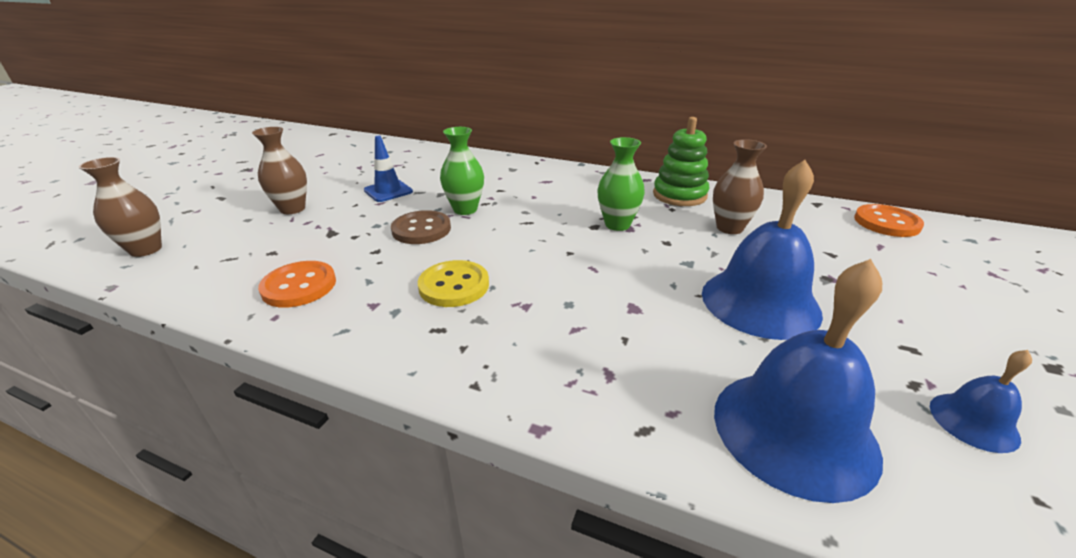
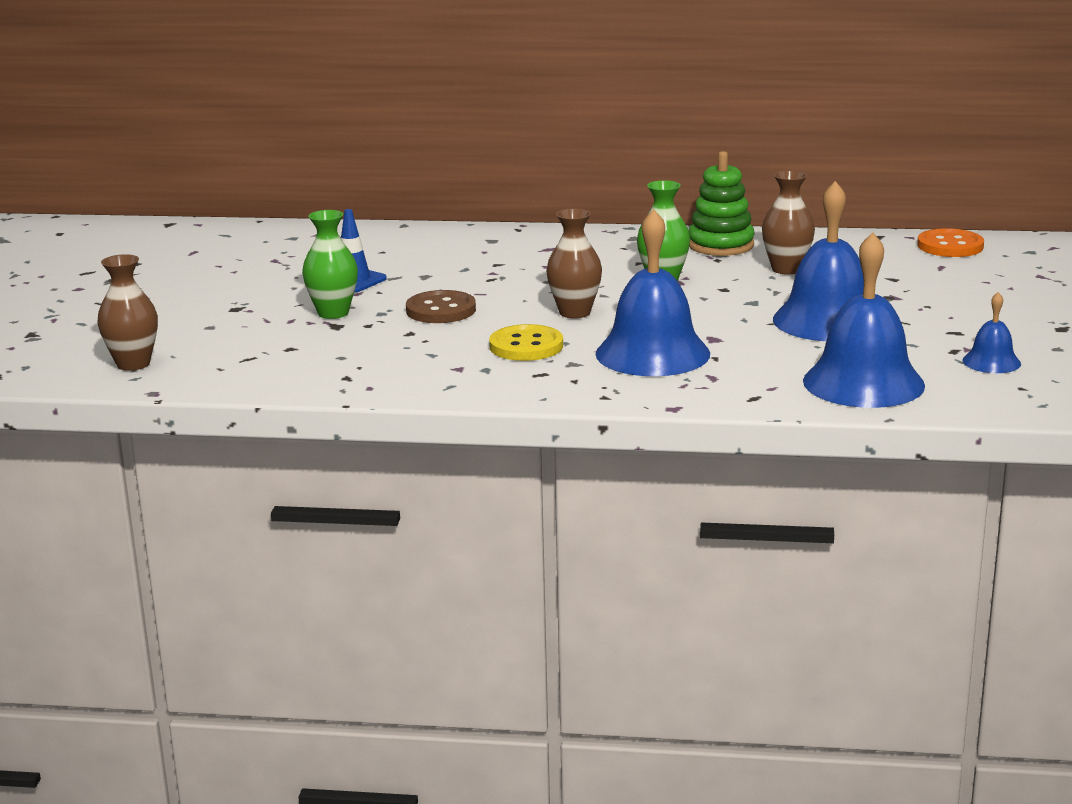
camera: 15 degrees left, 10 degrees down
(292, 209) = (253, 311): brown vase -> brown vase (574, 312)
(299, 286) = (363, 366): orange button -> none
(465, 209) = (473, 287): green vase -> green vase (333, 313)
(563, 319) = (652, 353): none -> blue bell

